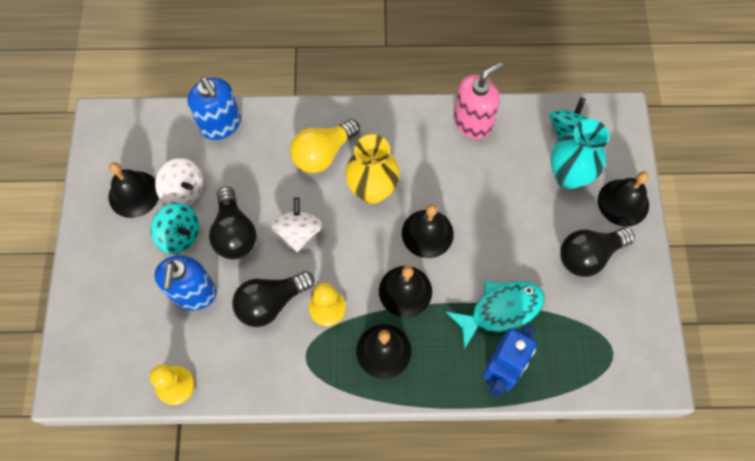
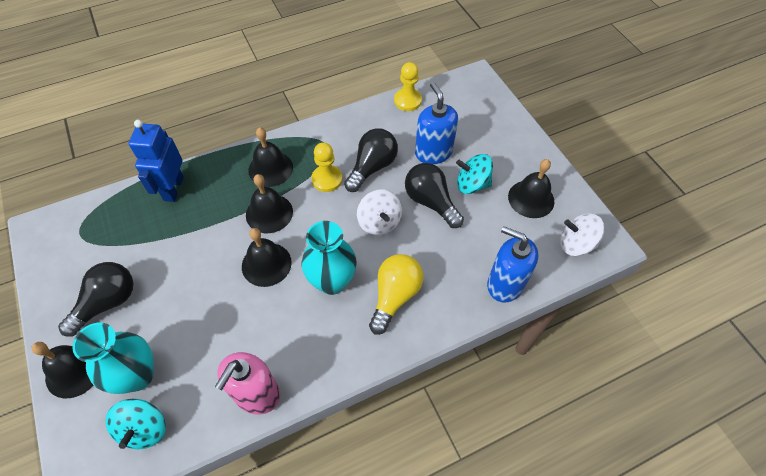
camera: 155 degrees right, 10 degrees down
(183, 191) = (494, 216): white spinning top -> white spinning top (576, 244)
(372, 190) = (332, 281): yellow vase -> turquoise vase
(501, 310) = (183, 228): turquoise fish -> none

